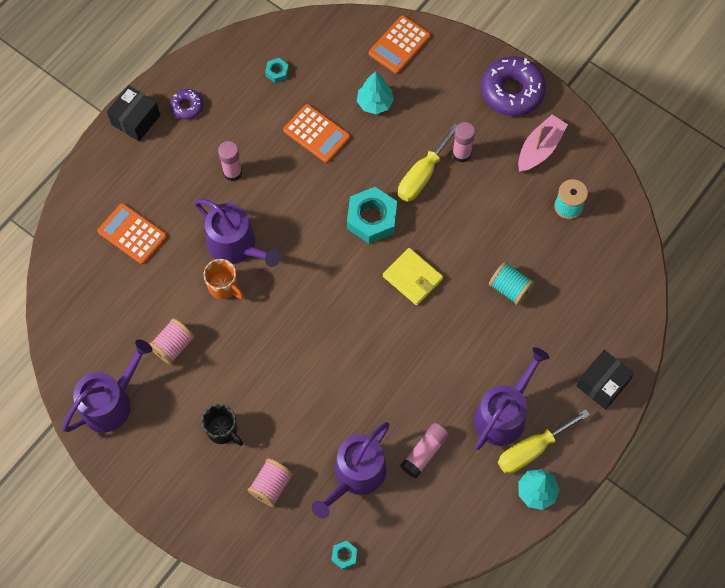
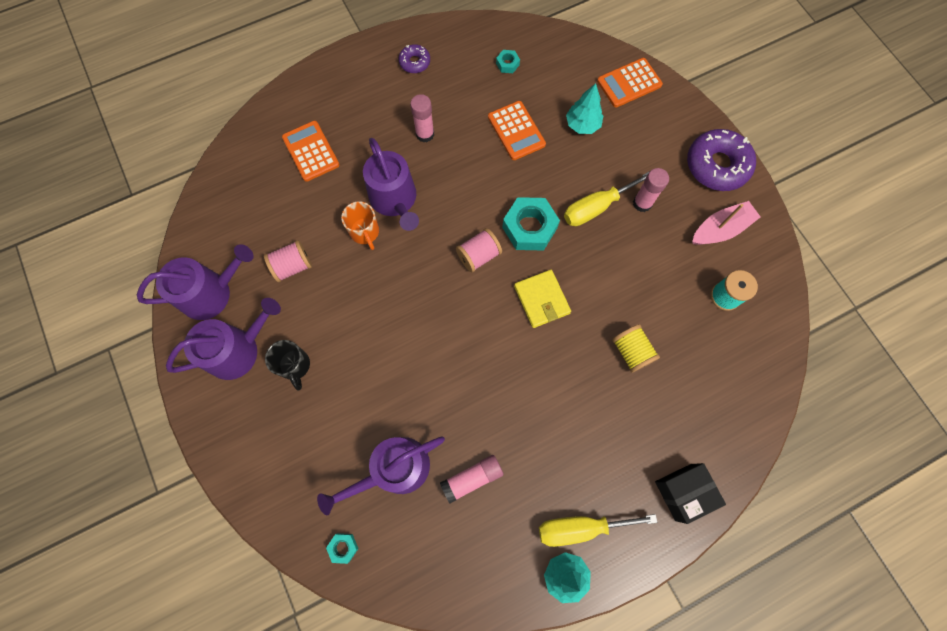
camera: 25 degrees right, 5 degrees up
(135, 120) = (365, 56): black box -> none
(271, 486) = (310, 441): pink spool -> pink spool (478, 256)
(503, 414) = (568, 476): purple watering can -> purple watering can (238, 350)
(510, 288) = (631, 351): turquoise spool -> yellow spool

